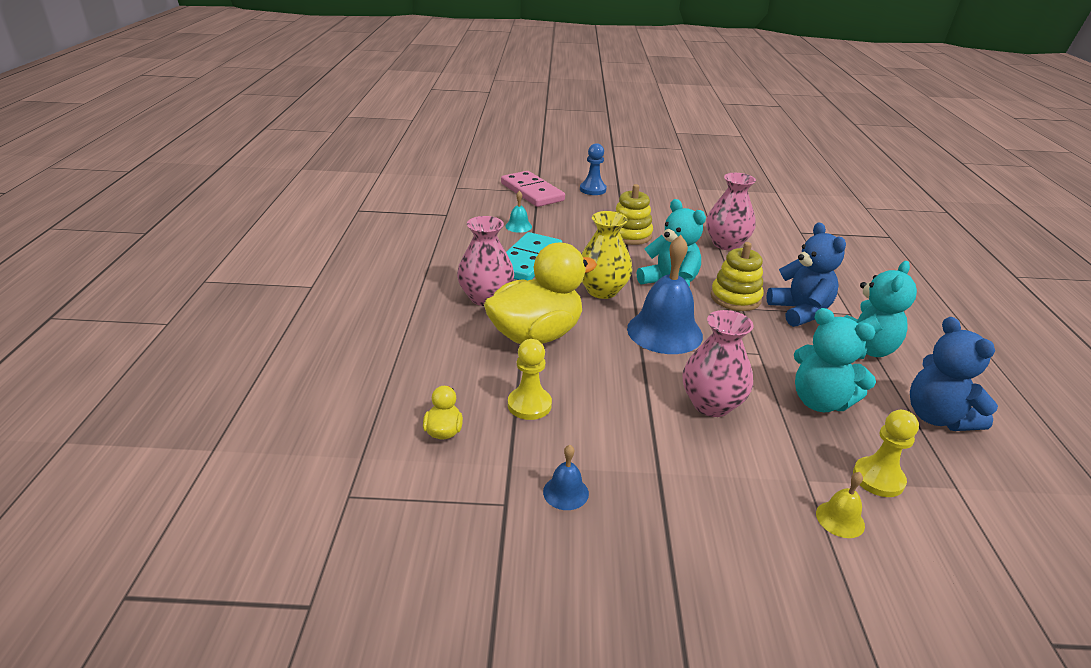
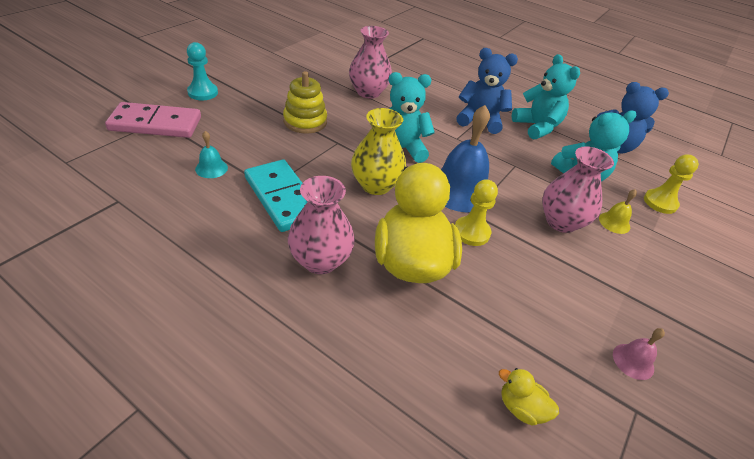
camera: 60 degrees left, 10 degrees up
(529, 405) = (512, 322): yellow pawn -> yellow pawn (471, 232)
(565, 492) = (633, 361): blue bell -> pink bell
(592, 189) = (203, 93): blue pawn -> turquoise pawn
(735, 298) = (442, 133): yellow stacking toy -> none
(840, 519) = (691, 240): yellow bell -> yellow bell (614, 222)

